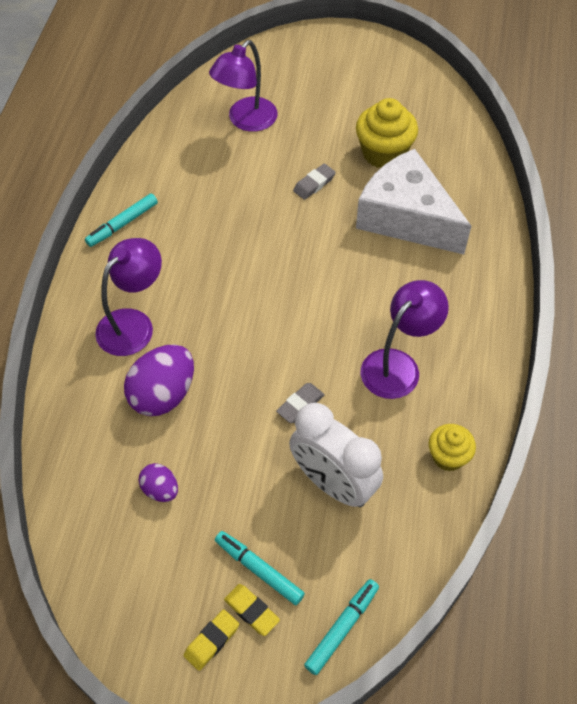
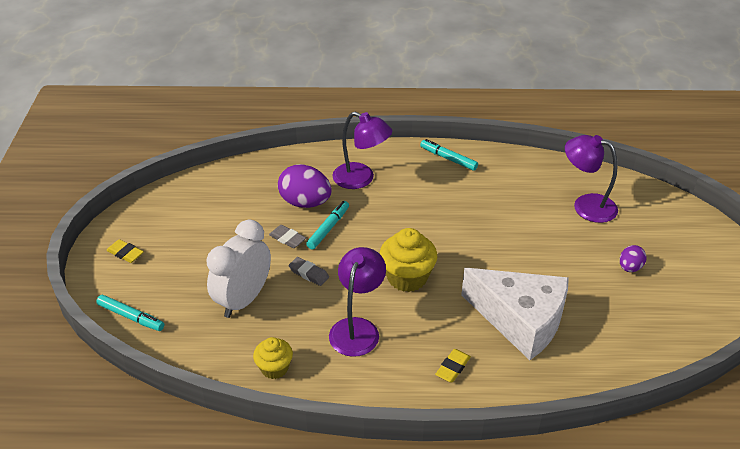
camera: 80 degrees right, 15 degrees down
(160, 490) = (231, 213): purple egg -> purple egg (629, 267)
(251, 611) = (145, 269): yellow eraser -> yellow eraser (453, 368)
(259, 570) = (174, 269): turquoise marker -> turquoise marker (328, 228)
(314, 184) = (533, 255): grey eraser -> grey eraser (287, 239)
(383, 153) = (593, 297): yellow cupcake -> yellow cupcake (407, 277)
(398, 365) = (357, 328): purple lamp -> purple lamp turned 105 degrees counterclockwise
(406, 218) = (520, 320): white cheese -> white cheese turned 90 degrees clockwise

